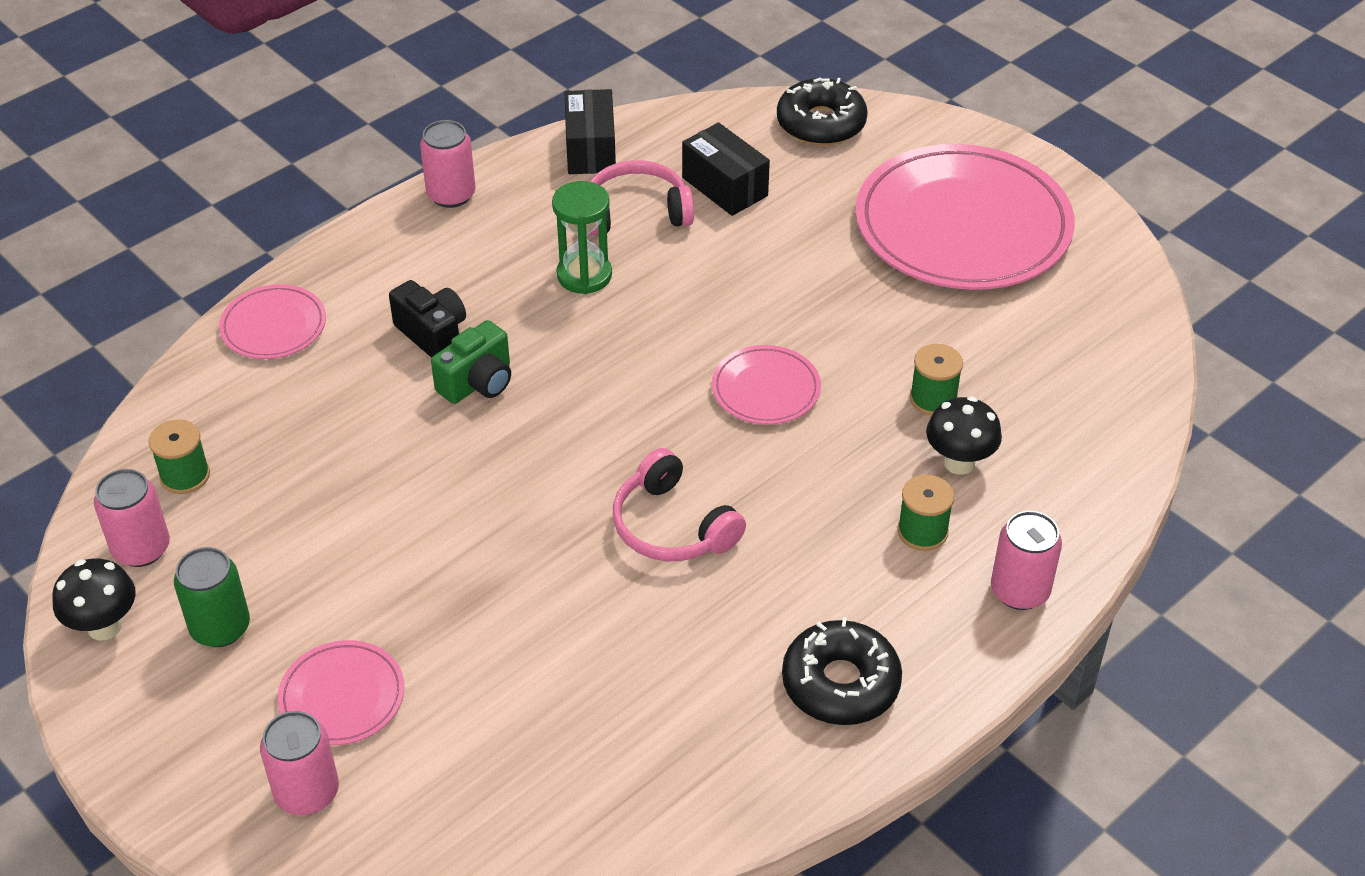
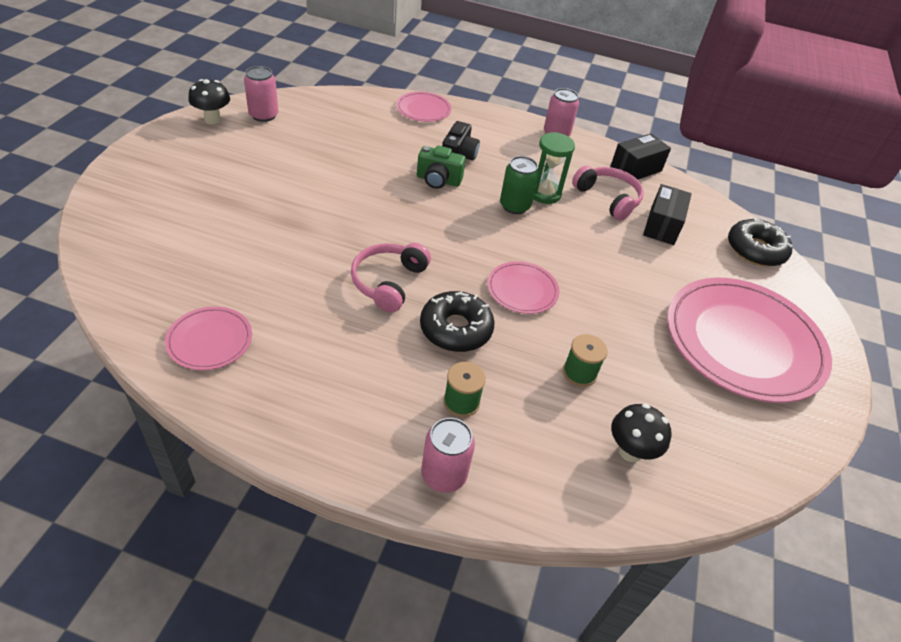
camera: 55 degrees right, 0 degrees up
(185, 476) = (314, 113): green spool -> none
(220, 628) = (229, 150): green can -> green can (514, 206)
(307, 792) = (138, 206): pink can -> none
(342, 696) = (204, 199): pink plate -> pink plate (210, 340)
(840, 683) = (309, 397): black donut -> black donut (456, 329)
(959, 462) = (535, 404): black mushroom -> black mushroom (630, 451)

